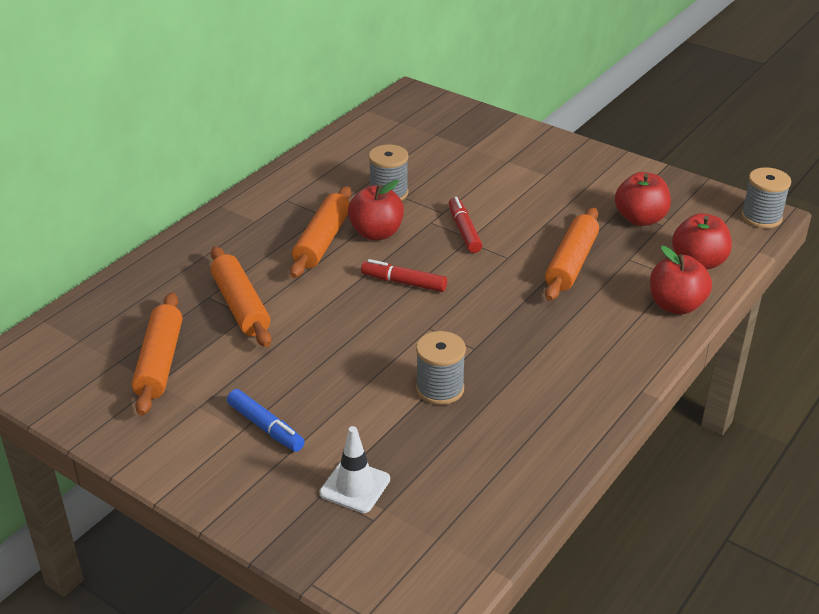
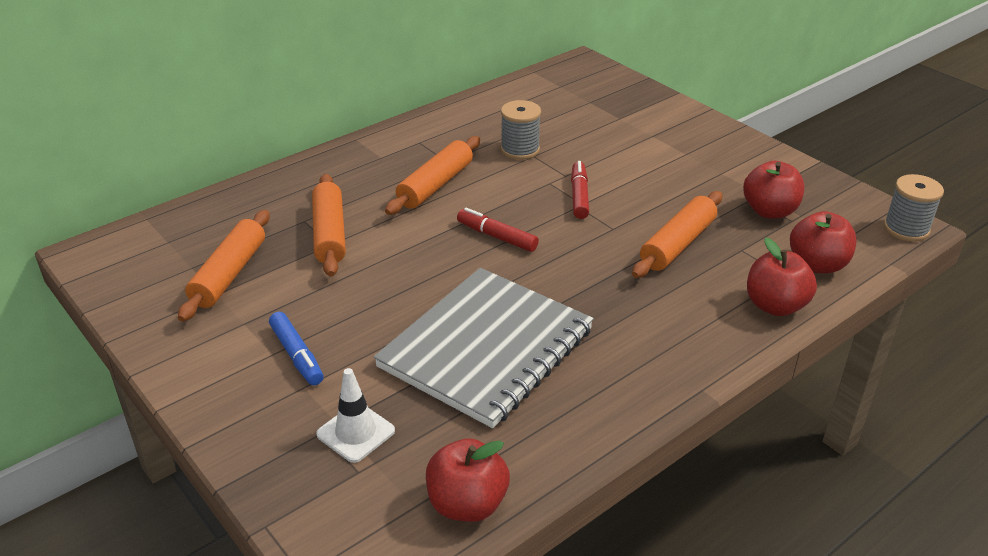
camera: 15 degrees right, 0 degrees up
(376, 233) = (491, 185): red apple -> red apple (467, 504)
(440, 389) = (486, 348): grey spool -> grey notebook

